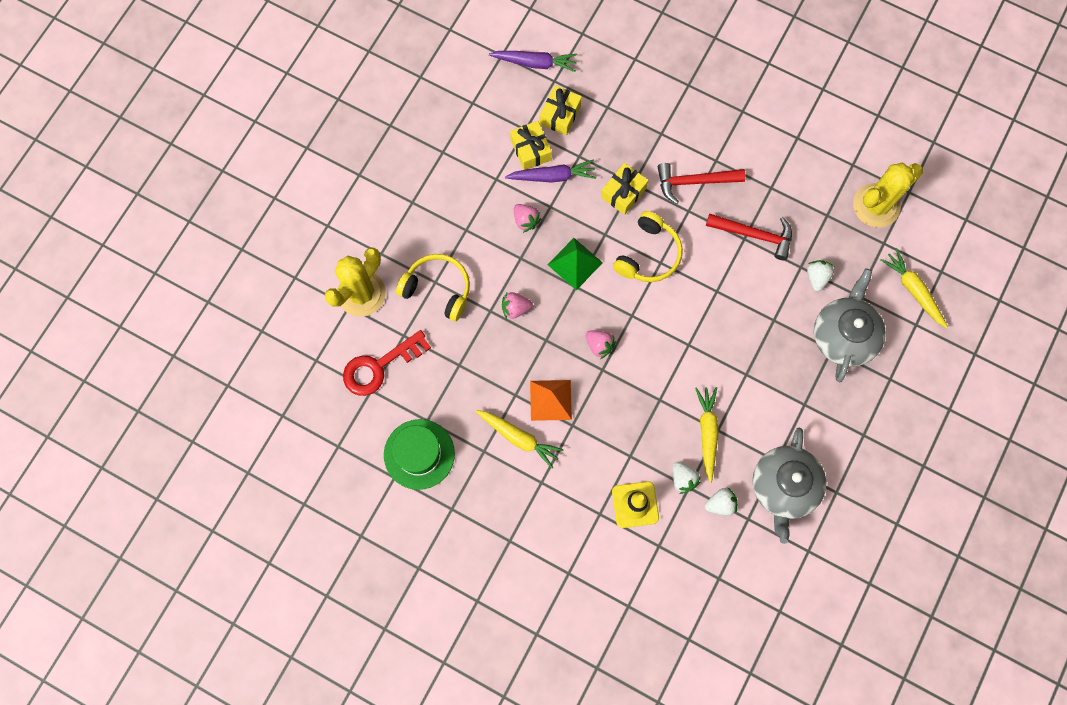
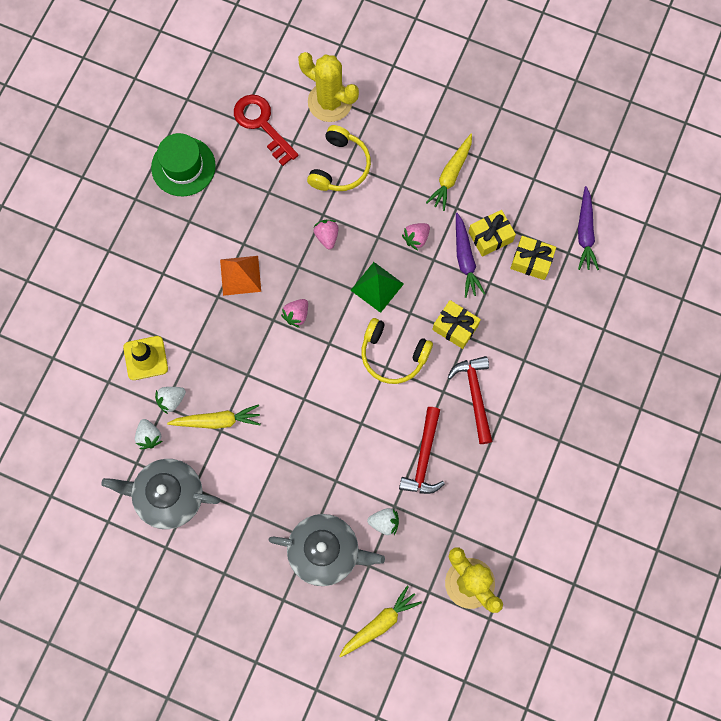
camera: 85 degrees right, 0 degrees up
(519, 438) = (203, 250): yellow carrot -> yellow carrot (451, 175)

